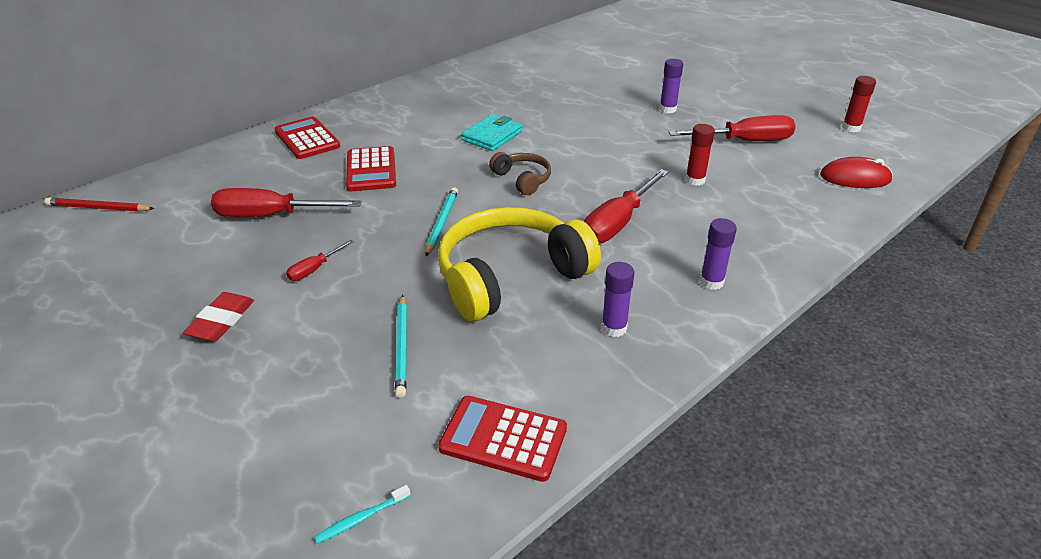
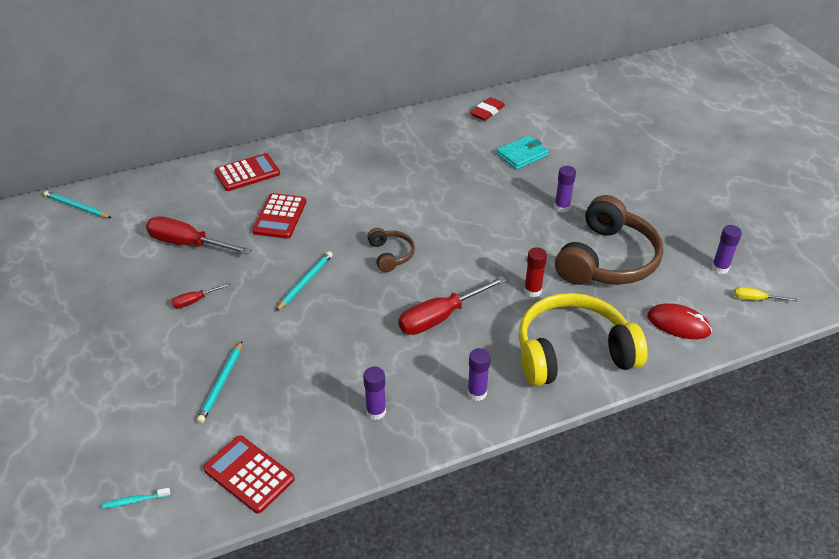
camera: 20 degrees right, 5 degrees up
(99, 208) = (77, 207): red pencil -> turquoise pencil
(221, 321) = (116, 328): red eraser -> red eraser (487, 112)
(307, 139) = (247, 173): red calculator -> red calculator turned 75 degrees clockwise
(492, 136) = (392, 203): turquoise wallet -> turquoise wallet (522, 155)
(510, 277) = (328, 345): yellow headphones -> yellow headphones (573, 353)
(744, 141) = (607, 259): red screwdriver -> brown headphones
(851, 128) = (720, 268): red glue stick -> purple glue stick
(903, 145) = (755, 299): none -> yellow screwdriver

